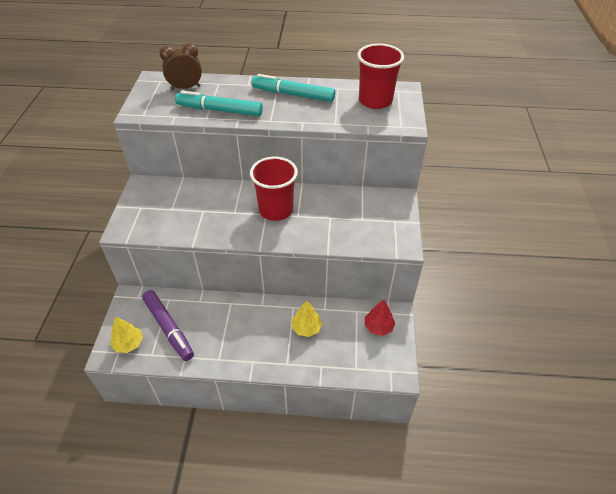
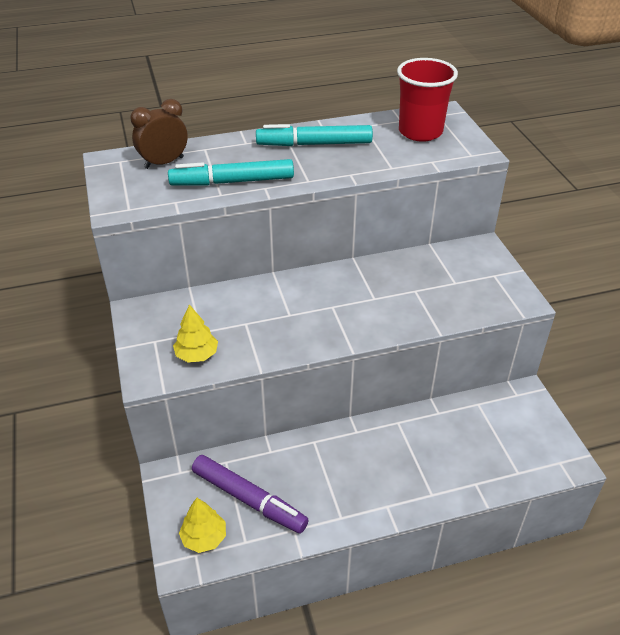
camera: 20 degrees left, 5 degrees down
(276, 210) = (342, 298): red cup -> none
(306, 328) = (430, 442): yellow tree -> yellow tree (196, 355)
(378, 327) = (515, 414): red tree -> none

